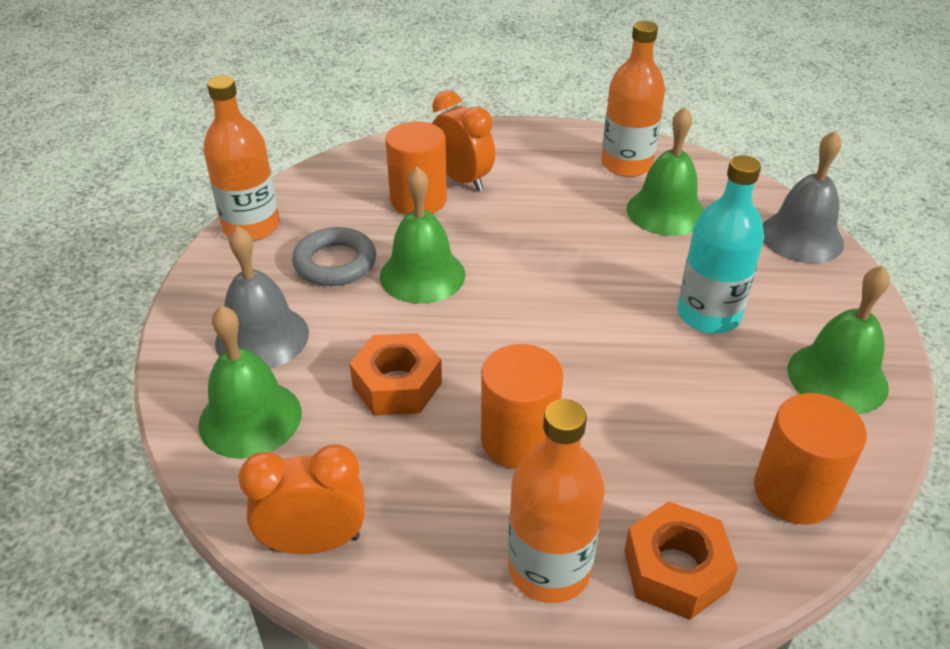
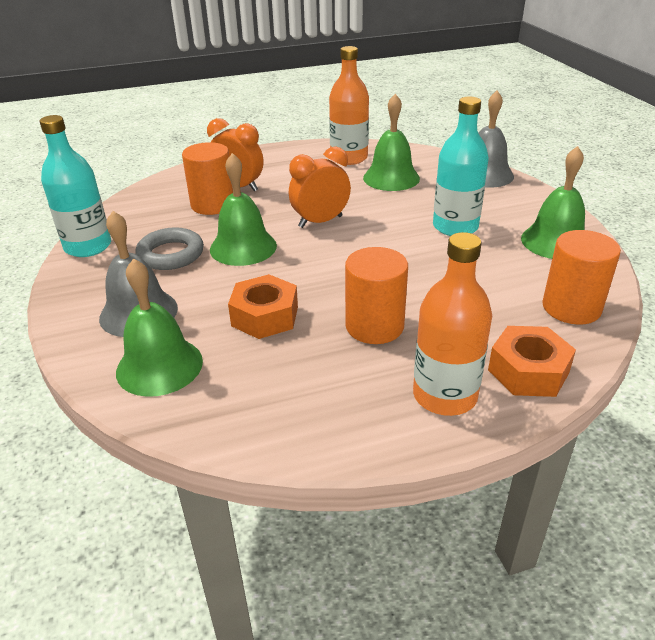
camera: 20 degrees left, 5 degrees down
(251, 227) = (88, 246): orange bottle -> turquoise bottle
(314, 542) = (261, 431): orange clock -> orange clock (320, 221)

